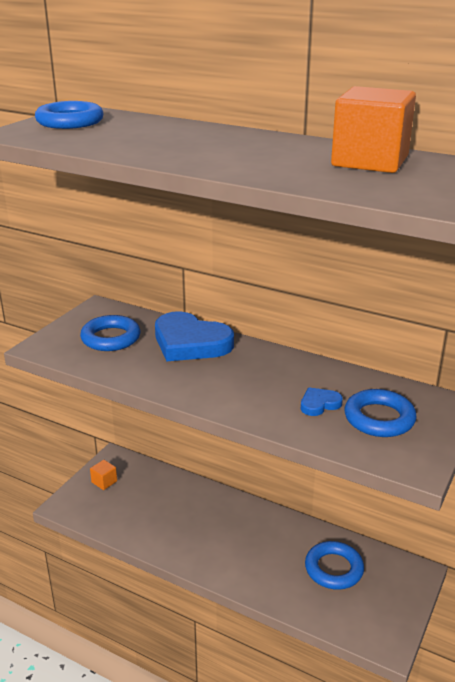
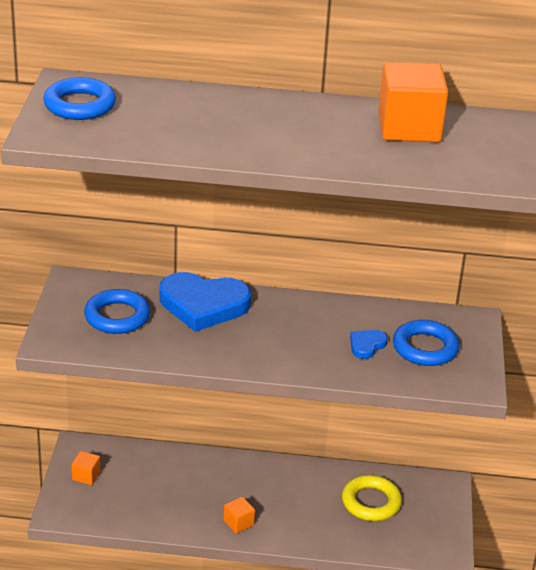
camera: 25 degrees left, 5 degrees up
(202, 555) = (238, 523): none -> orange cube
(333, 569) = (371, 502): blue ring -> yellow ring

